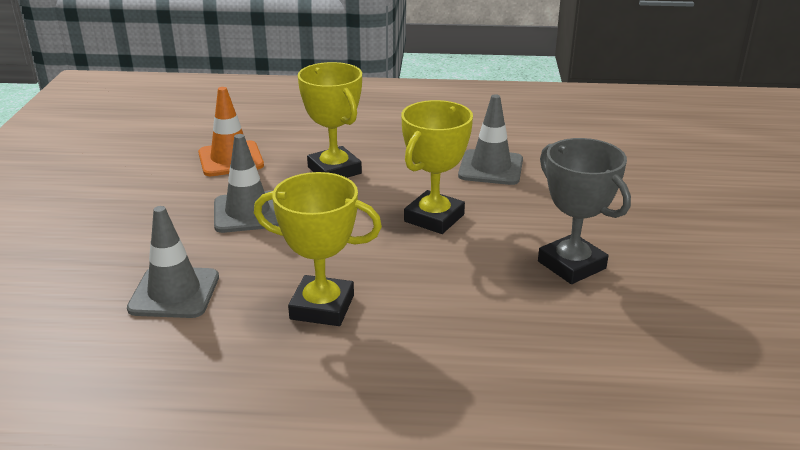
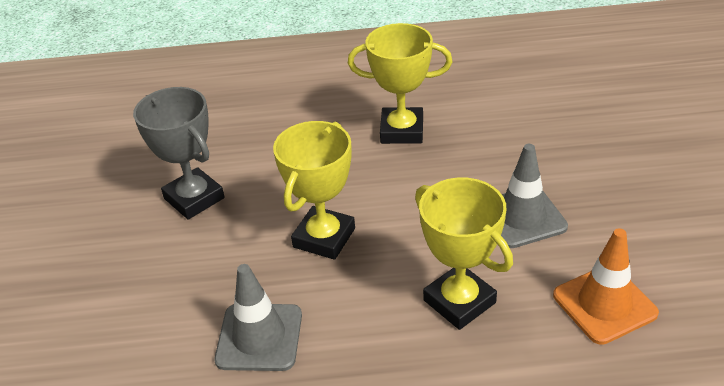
camera: 175 degrees right, 10 degrees up
(174, 293) = (525, 126): grey traffic cone -> none

